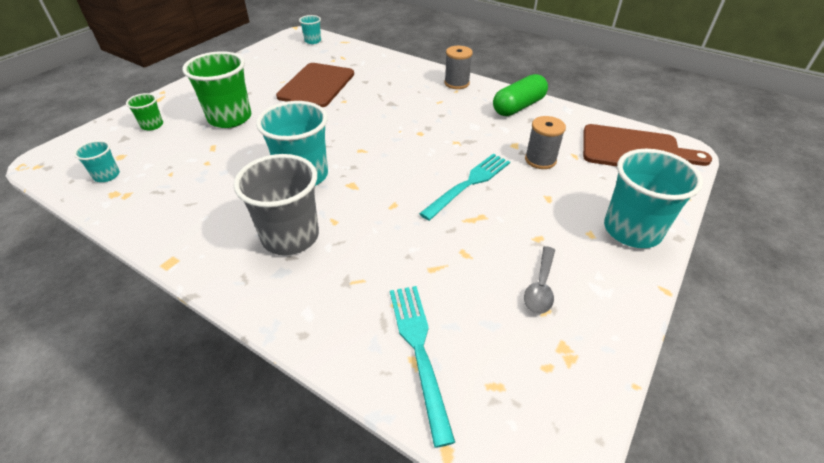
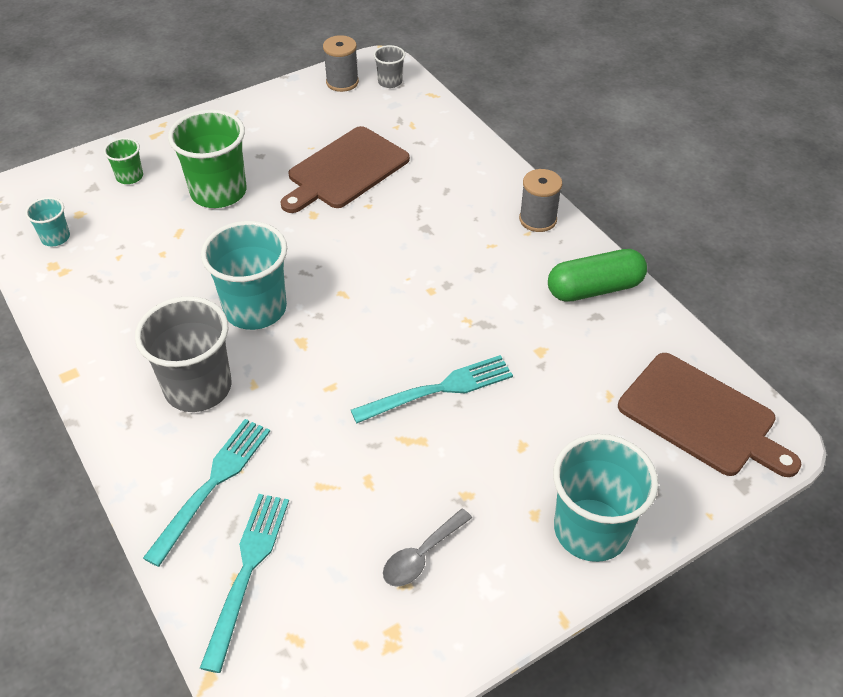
camera: 25 degrees right, 5 degrees up
(313, 41) = (390, 82): turquoise cup -> grey cup
(346, 297) = (213, 483): none -> turquoise fork
(540, 160) = (556, 386): grey spool -> grey spool (342, 82)

